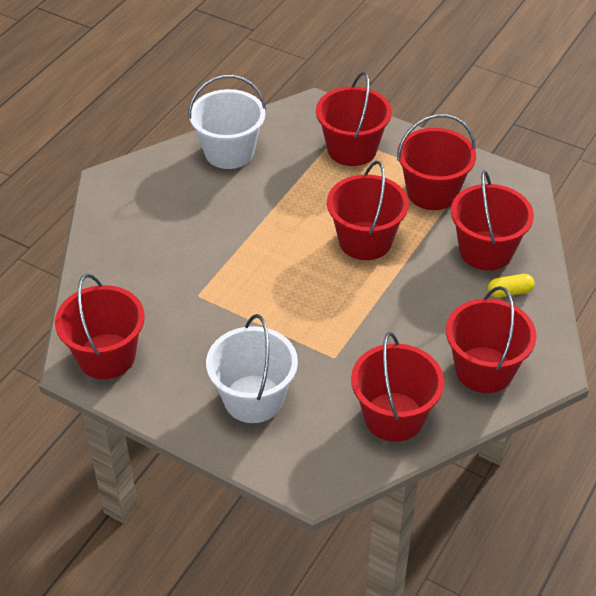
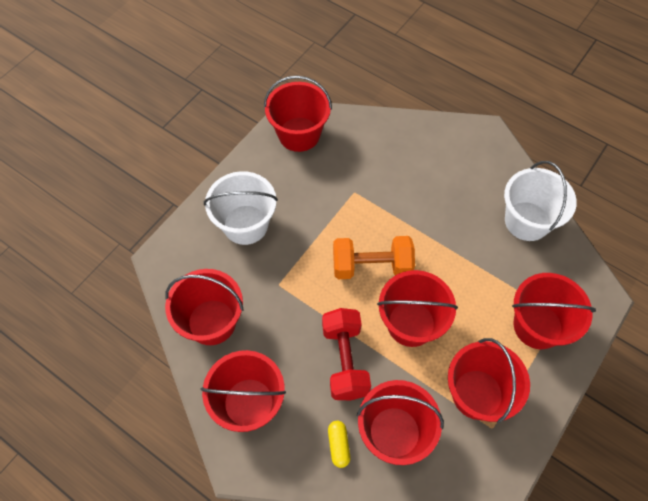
camera: 95 degrees right, 15 degrees up
(299, 275) = (371, 266): none -> orange dumbbell
(417, 292) = (345, 360): none -> red dumbbell

